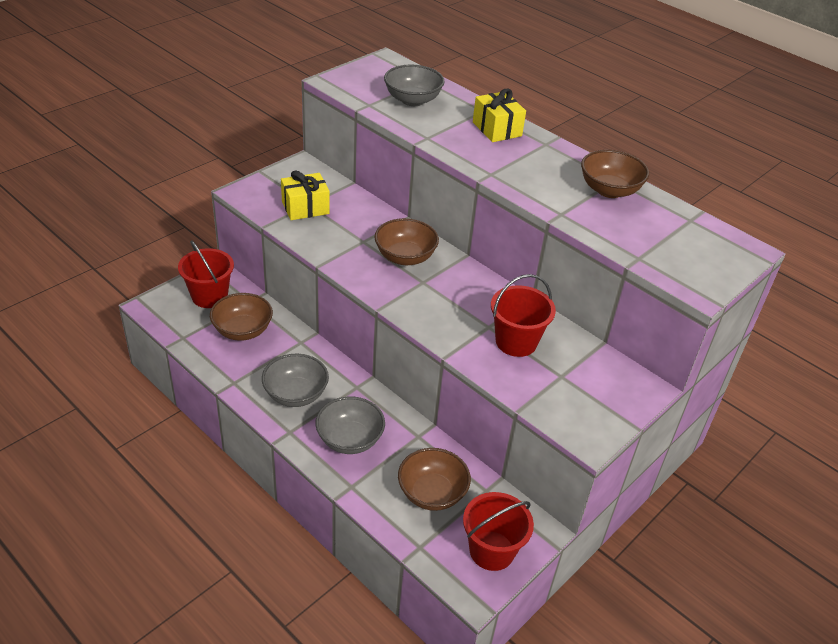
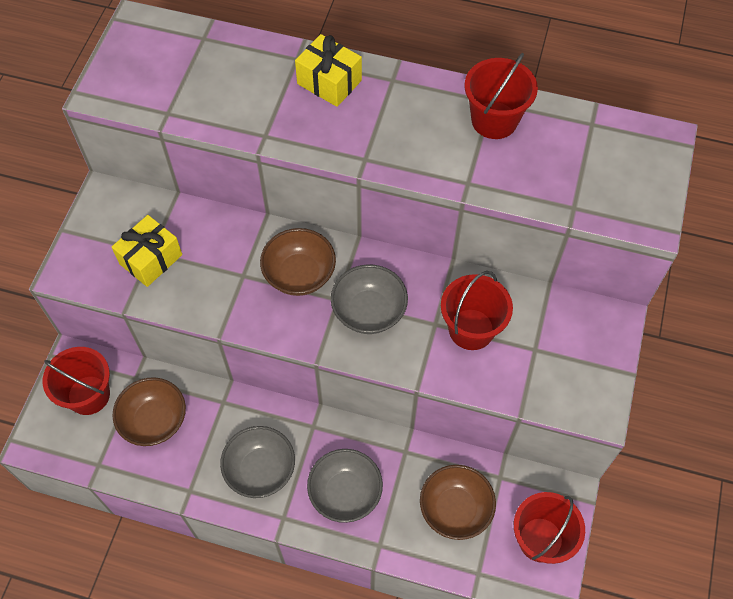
camera: 25 degrees left, 20 degrees up
(412, 100) = (211, 80): grey bowl -> grey bowl (369, 311)
(609, 190) = (494, 120): brown bowl -> red bucket

